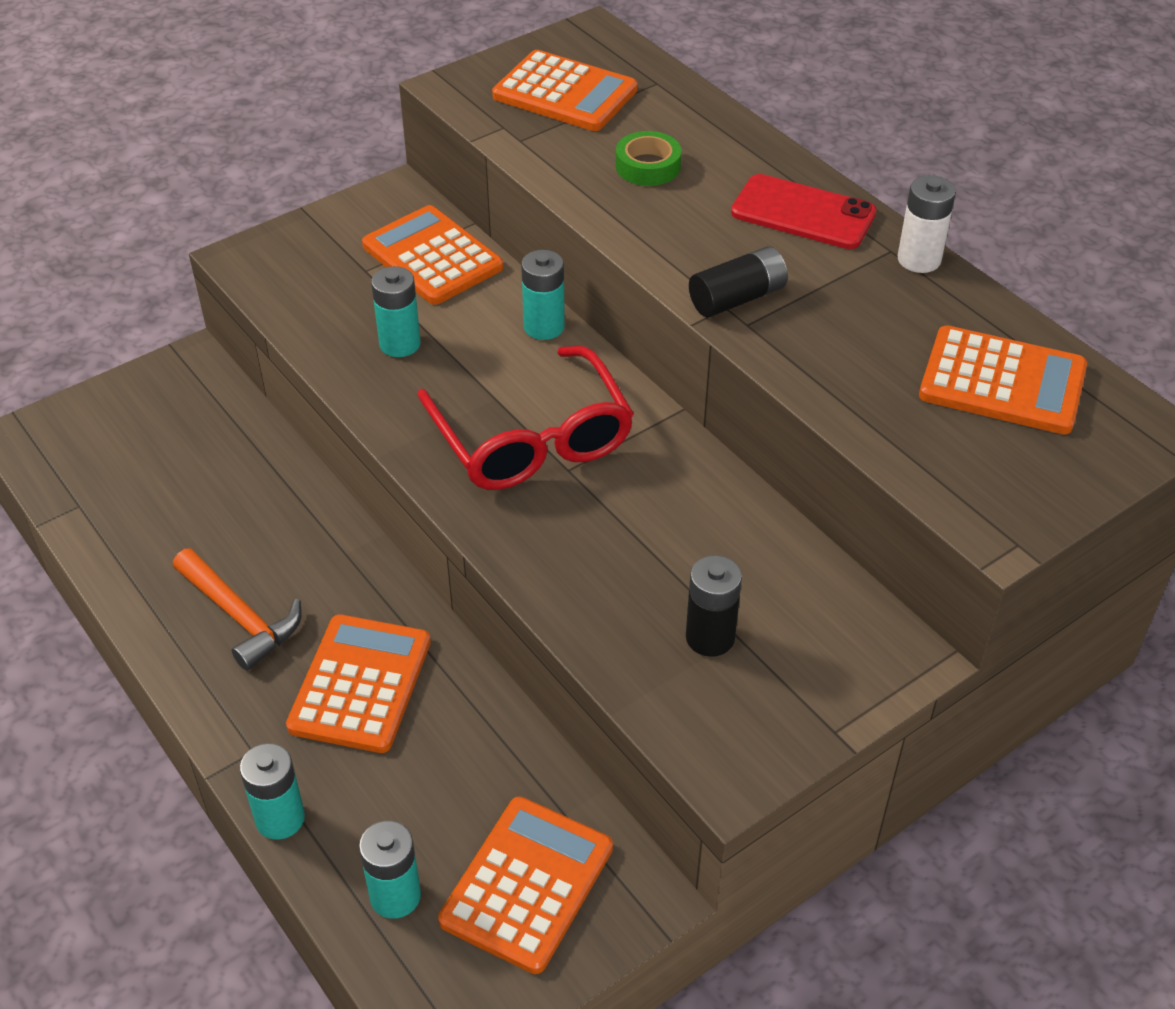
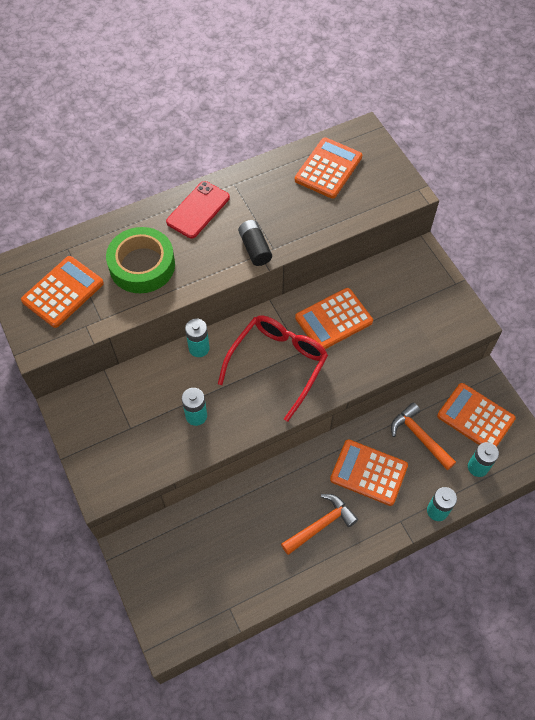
camera: 80 degrees left, 15 degrees up
(432, 256) = (128, 393): orange calculator -> orange calculator (333, 320)
(458, 770) = (419, 436): none -> orange hammer
(531, 438) = (277, 364): red glasses -> red glasses turned 45 degrees counterclockwise
(648, 166) = (142, 265): green tape -> green tape, size x1.92
(710, 637) = (406, 315): black battery -> none
(919, 259) = (243, 175): white battery -> none

